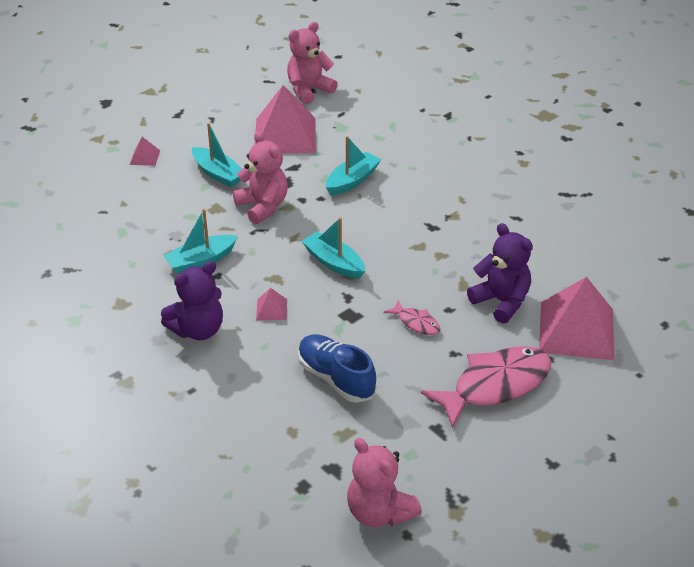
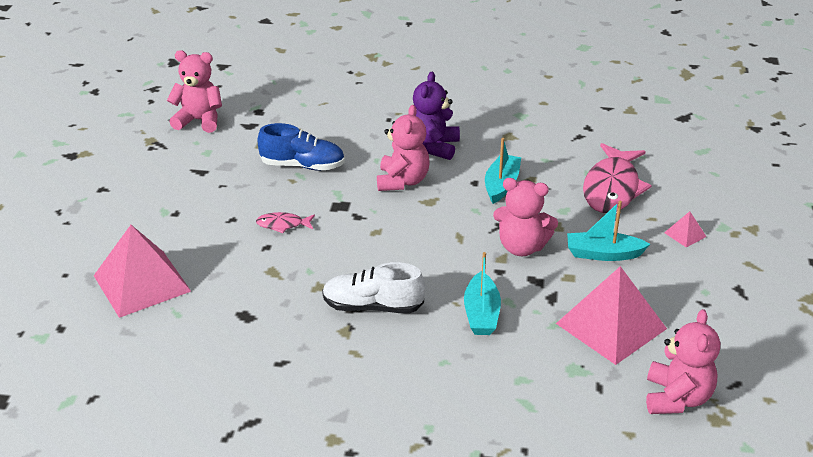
camera: 140 degrees right, 5 degrees down
(271, 309) = (402, 181): pink pyramid -> pink teddy bear
(334, 263) = (400, 234): turquoise boat -> none
(418, 221) = (372, 306): none -> white shoe
(495, 385) = (181, 213): pink fish -> pink fish (612, 188)
(501, 301) = (227, 274): purple teddy bear -> none

